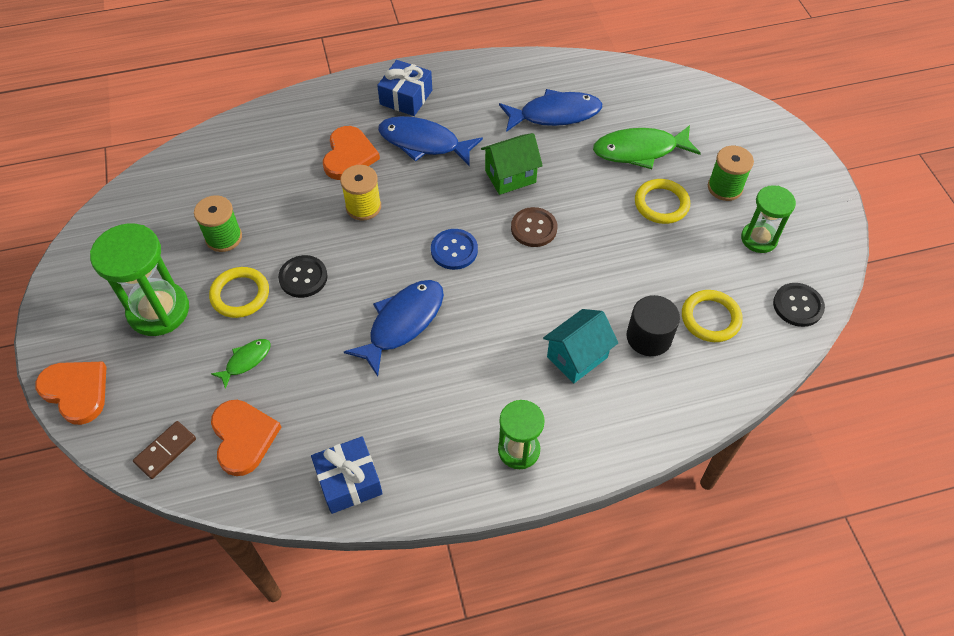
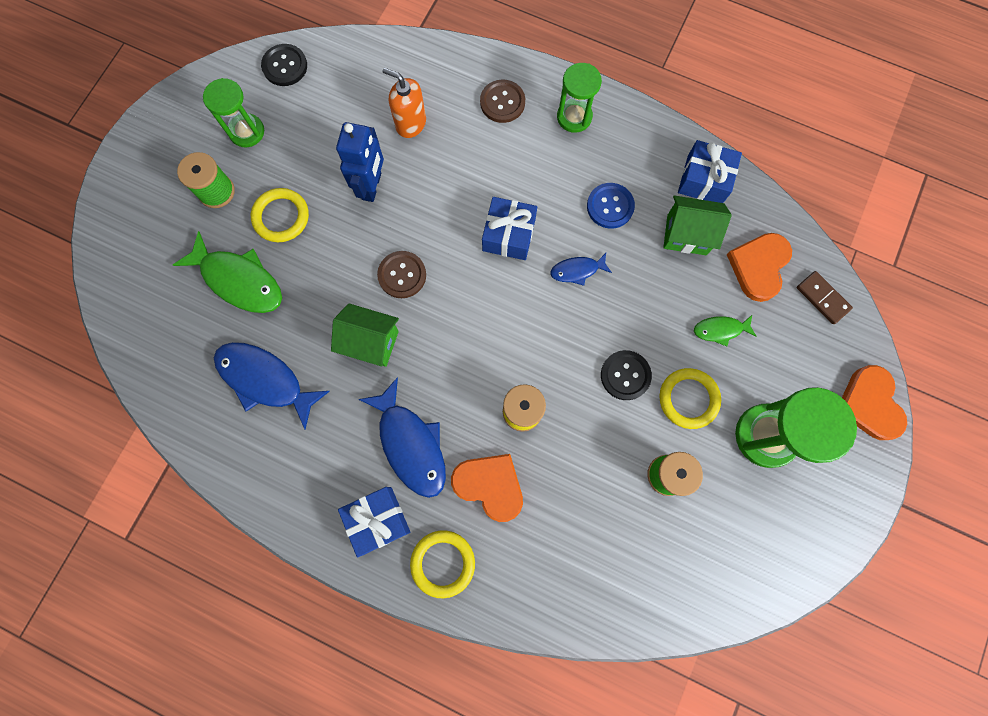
camera: 140 degrees left, 20 degrees up
(165, 451) = (822, 298): brown domino -> brown domino turned 60 degrees clockwise
(330, 418) = (686, 235): none -> green house
(349, 155) = (490, 485): orange heart -> orange heart turned 75 degrees clockwise
(402, 323) = (577, 270): blue fish -> blue fish, size x0.52
(454, 250) = (483, 305): blue button -> blue button (610, 206)
(482, 310) = (509, 235): none -> blue gift
(577, 357) = (474, 147): turquoise house -> none
(594, 414) = (502, 102): none -> brown button
(623, 269) = (372, 186): none -> blue robot
(649, 337) = (410, 123): black cylinder -> orange soap dispenser
(710, 318) = (353, 103): yellow ring -> yellow ring (443, 563)

